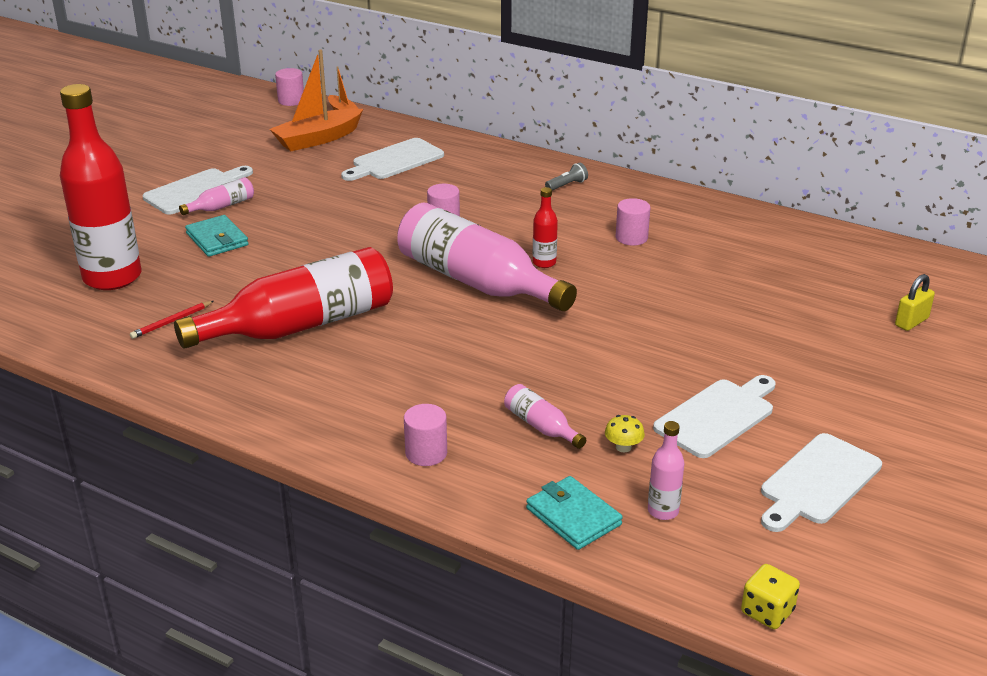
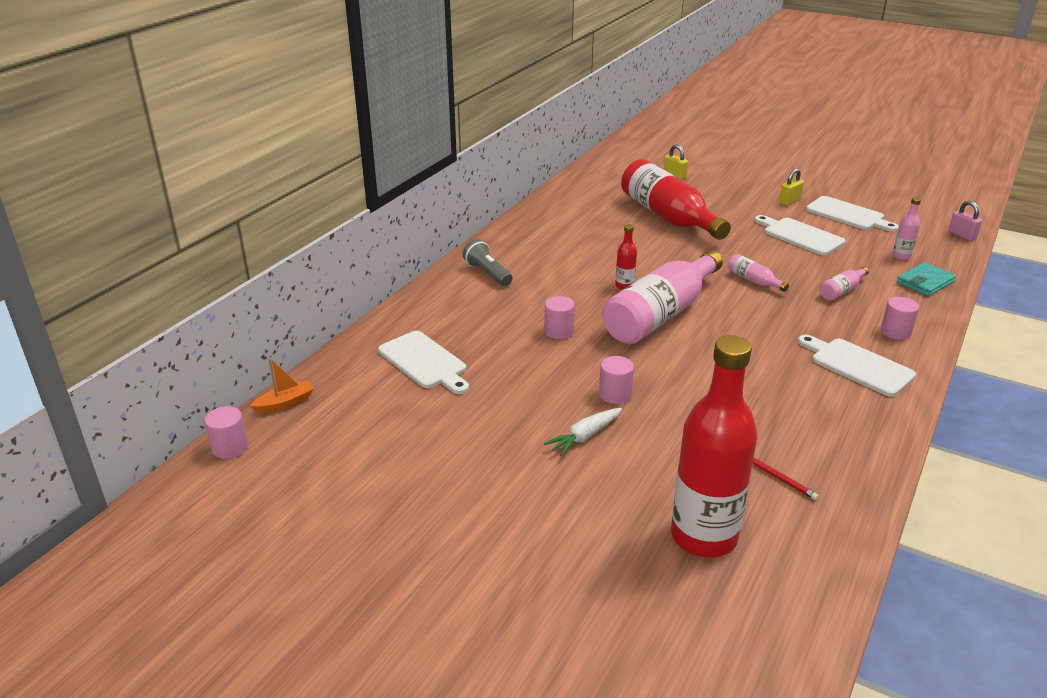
camera: 90 degrees left, 0 degrees up
(196, 190) = (487, 499): white cutting board -> white cutting board (857, 365)
(217, 239) = (606, 467): turquoise wallet -> none
(221, 206) = (529, 473): pink bottle -> pink bottle (754, 281)
(263, 231) = (585, 436): none -> white carrot
(300, 325) = (755, 398): red bottle -> red bottle (668, 217)
(318, 139) = (357, 417): orange boat -> none
(567, 185) = (487, 273): grey flashlight -> grey flashlight, size x1.58
(623, 447) = (848, 265): yellow mushroom -> none
(631, 238) = (579, 251): pink cylinder -> pink cylinder (615, 394)
(767, 612) = (961, 235): yellow dice -> pink padlock
(853, 425) = (789, 201): none -> yellow padlock

